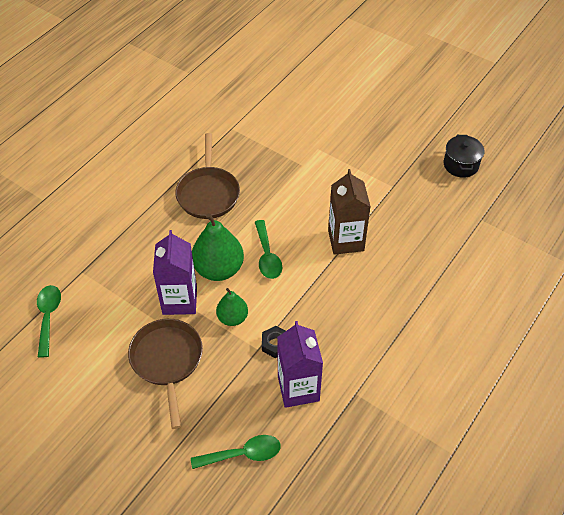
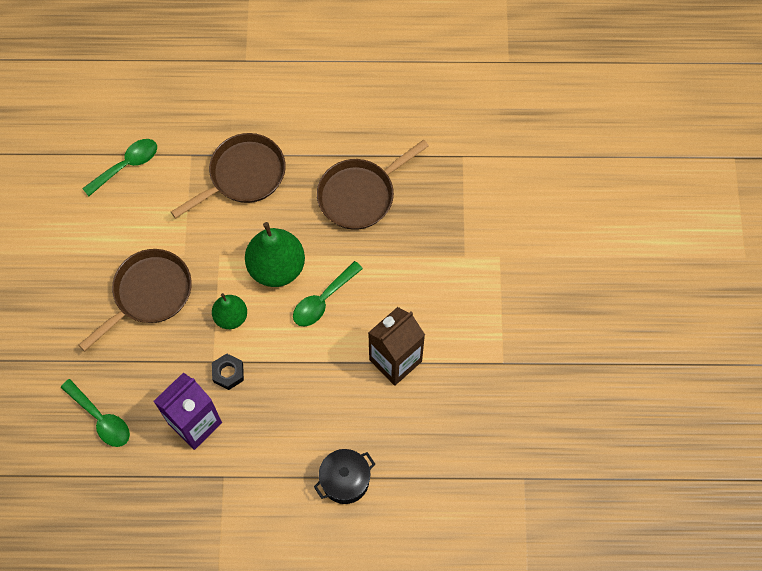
camera: 55 degrees right, 15 degrees up
(129, 250) = (243, 176): none -> brown pan
(180, 300) = (218, 259): purple carton -> none
(461, 165) = (589, 415): black pot -> black pot (345, 480)

